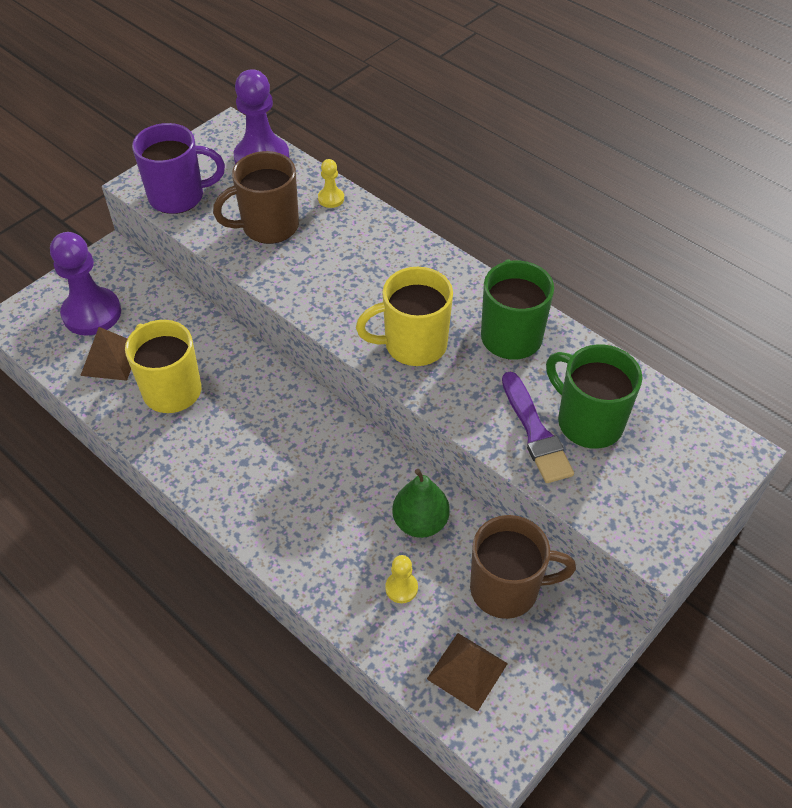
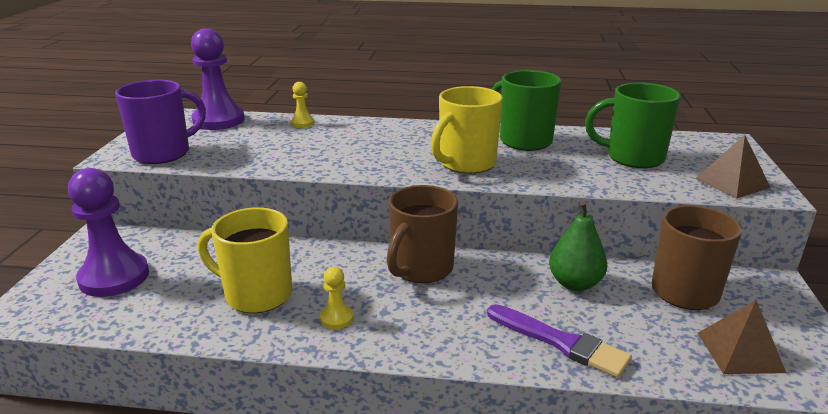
camera: 35 degrees left, 25 degrees down
(110, 359) = (167, 299): brown pyramid -> brown pyramid (732, 183)
(268, 227) = (267, 146): brown mug -> brown mug (421, 269)
(401, 588) = (619, 327): yellow pawn -> yellow pawn (336, 318)
(535, 432) = (612, 172): purple brush -> purple brush (561, 342)

